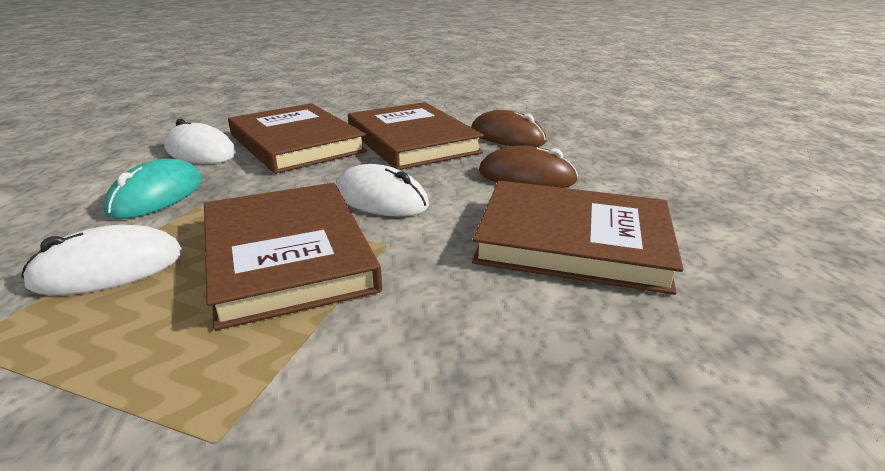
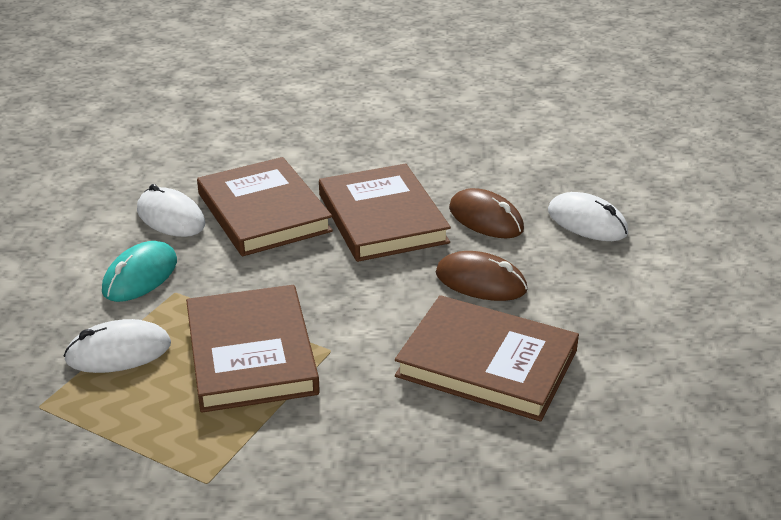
camera: 10 degrees right, 5 degrees up
(381, 199) = (335, 298): white mouse -> white mouse (587, 222)

